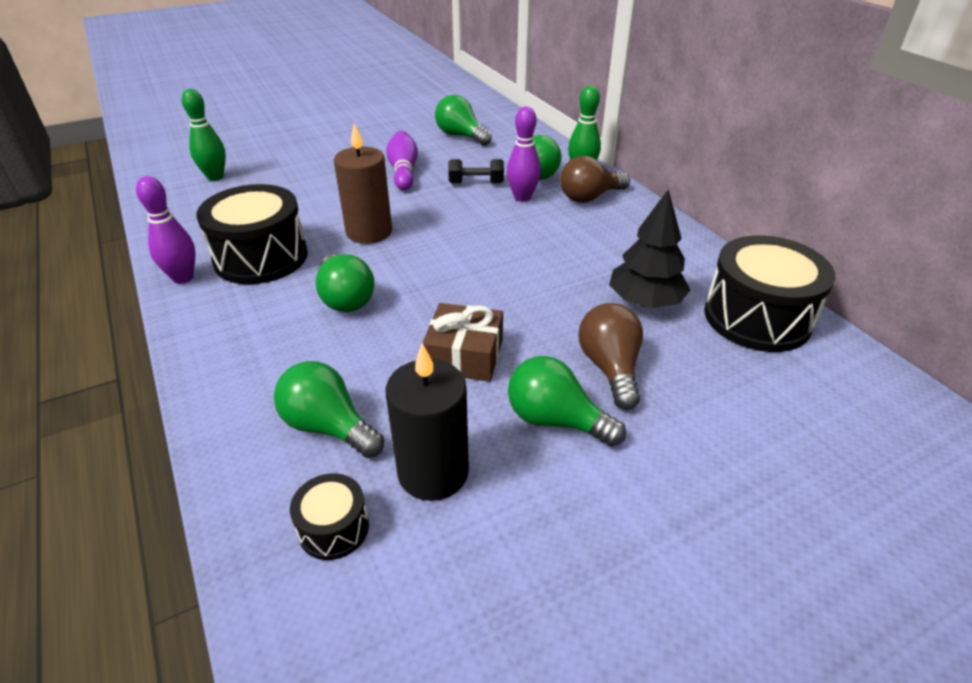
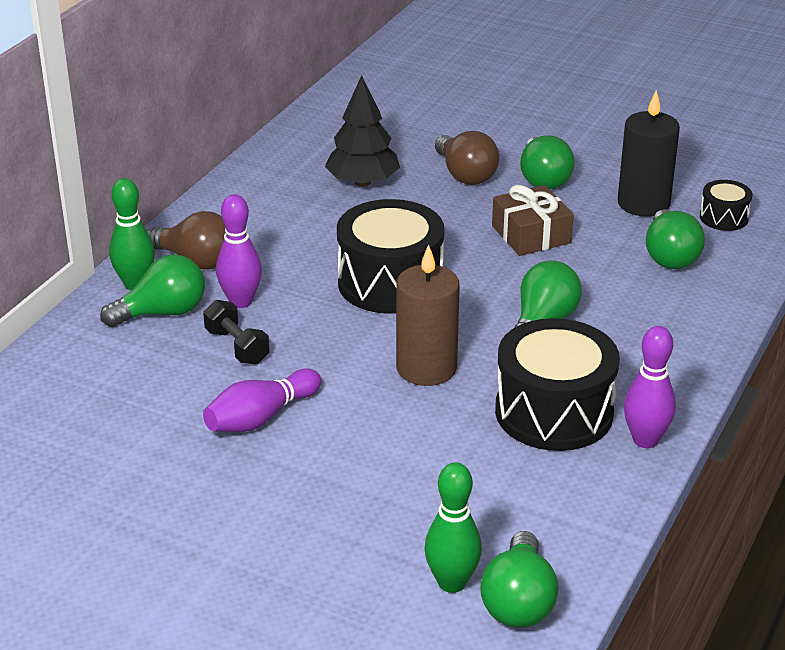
camera: 125 degrees left, 5 degrees down
(461, 136) = (99, 421): green light bulb -> green light bulb (518, 601)
(610, 368) = (465, 175): brown light bulb -> brown light bulb turned 75 degrees counterclockwise
(757, 317) = (328, 135): black drum -> black drum (390, 282)

